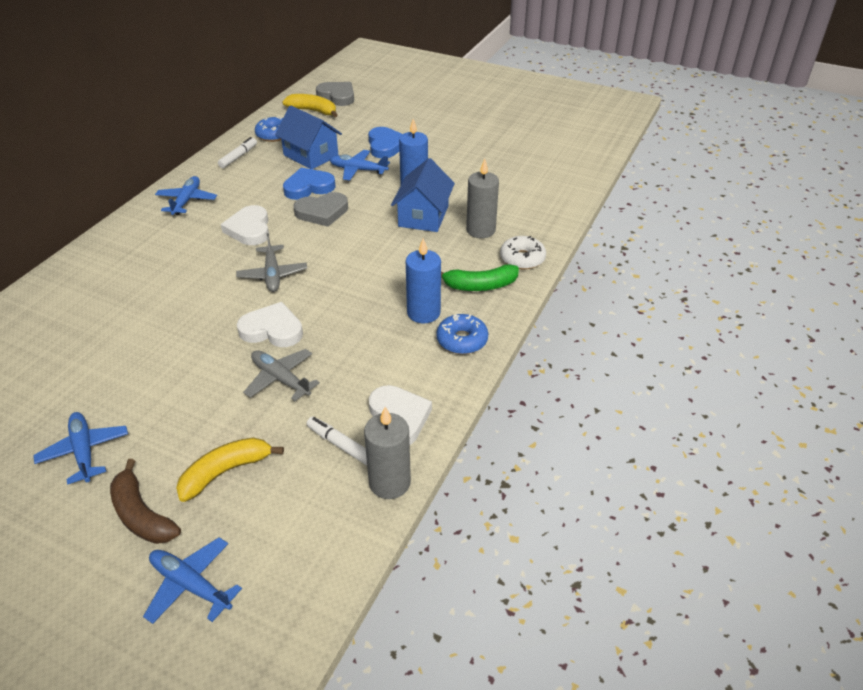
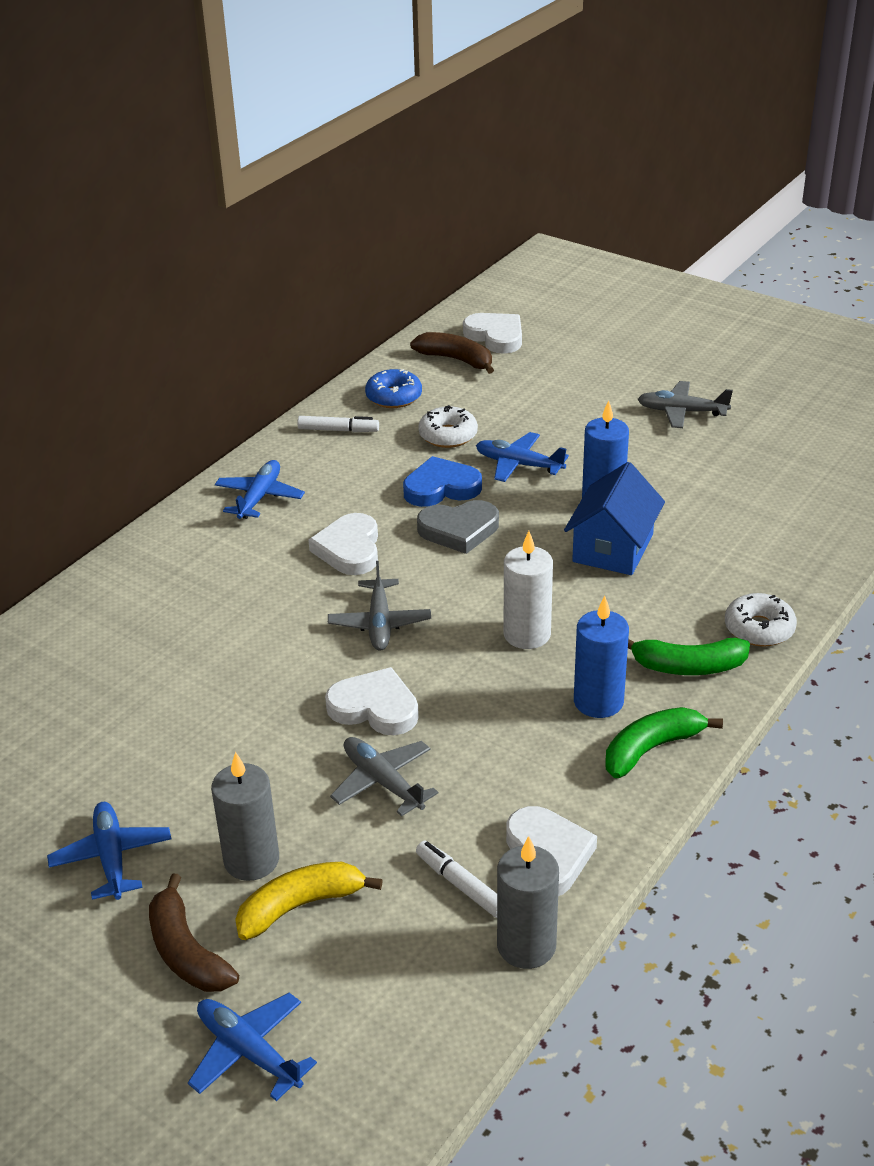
camera: 10 degrees right, 5 degrees down
(238, 157) = (338, 430): white marker -> white marker turned 60 degrees clockwise
(311, 155) = (448, 435): blue house -> white donut
(313, 111) = (456, 360): yellow banana -> brown banana
(337, 96) = (496, 336): grey heart -> white heart
(372, 274) = (527, 634): none -> white candle
(386, 146) = (565, 426): blue heart -> none
(458, 133) = (681, 412): none -> grey plane
(462, 340) = (651, 749): blue donut -> green banana
(480, 230) = (699, 577): grey candle -> grey candle (251, 860)

